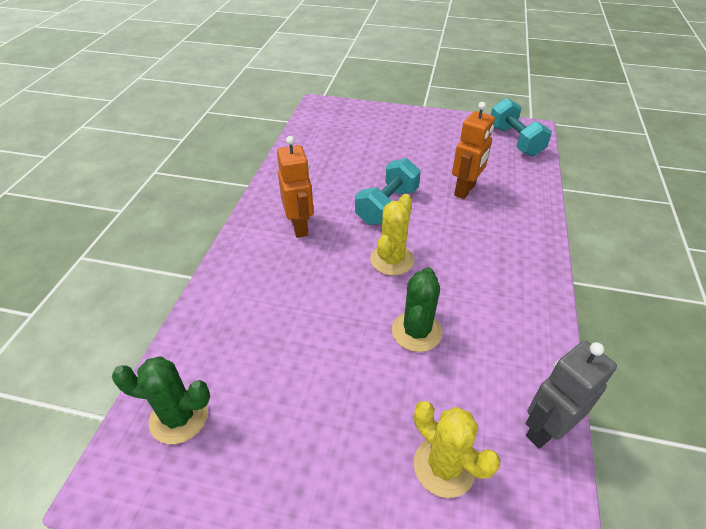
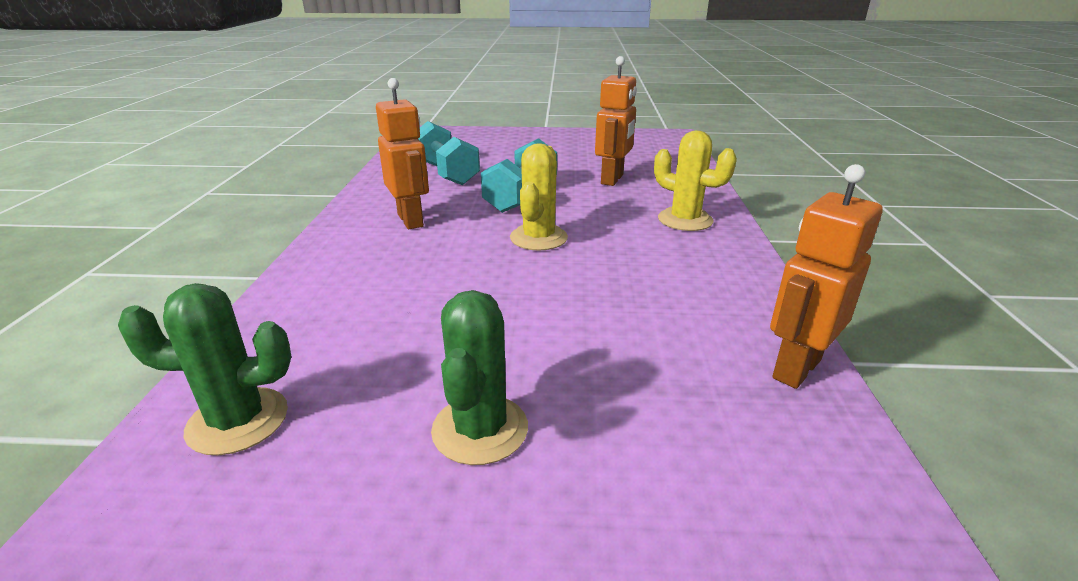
camera: 10 degrees left, 15 degrees down
(416, 331) = (589, 295): green cactus -> green cactus (480, 429)
(444, 466) = (671, 425): yellow cactus -> yellow cactus (685, 220)
(515, 141) = (656, 143): turquoise dumbbell -> turquoise dumbbell (446, 173)
(545, 429) = (795, 369): grey robot -> orange robot

